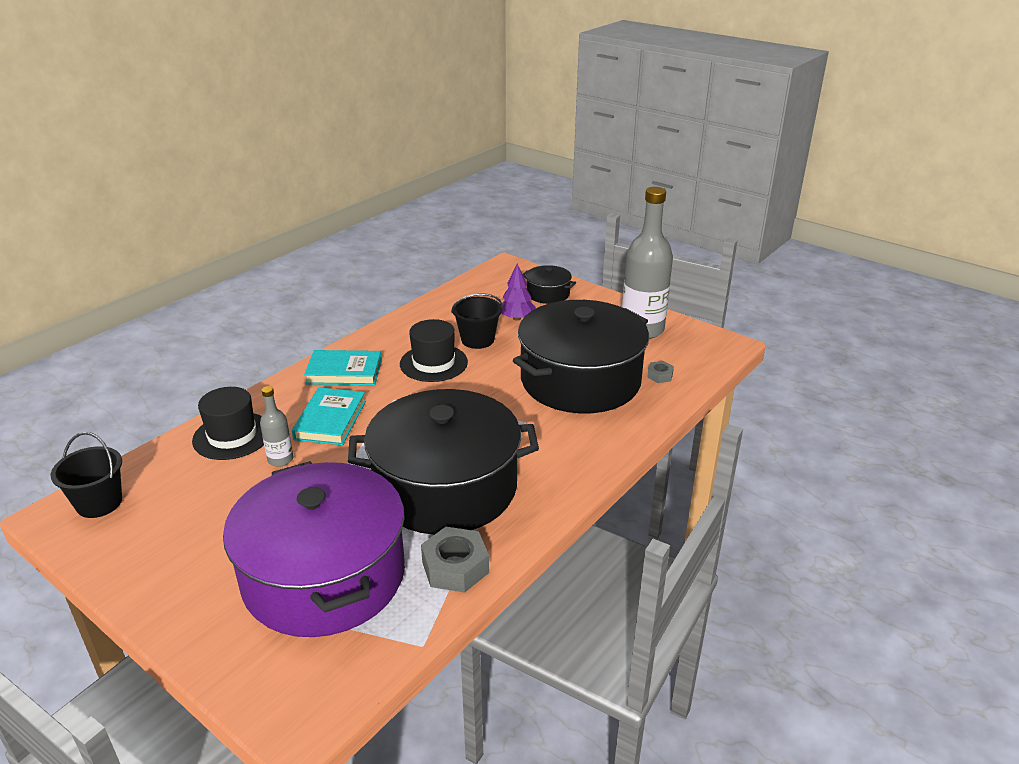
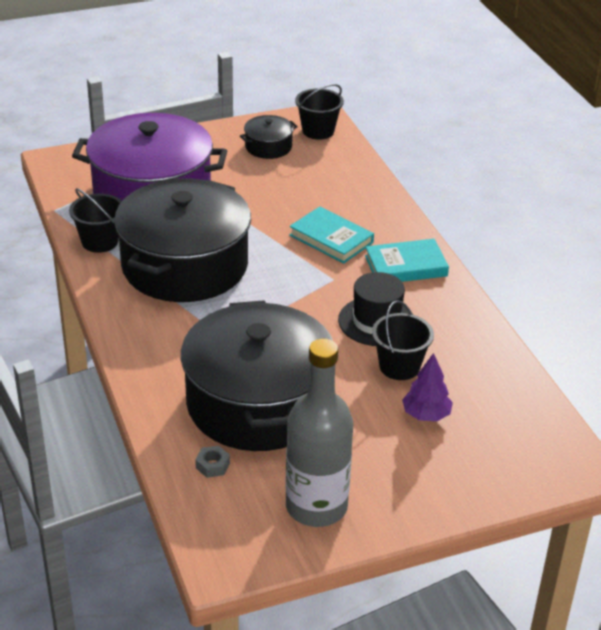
camera: 120 degrees right, 5 degrees up
(232, 436) = (352, 191): black hat -> none
(280, 459) = (298, 204): grey bottle -> none
(344, 372) = (406, 266): turquoise book -> turquoise book turned 45 degrees clockwise
(455, 567) = (100, 242): grey nut -> black bucket
(548, 294) = (470, 469): black pot -> black pot (268, 147)

